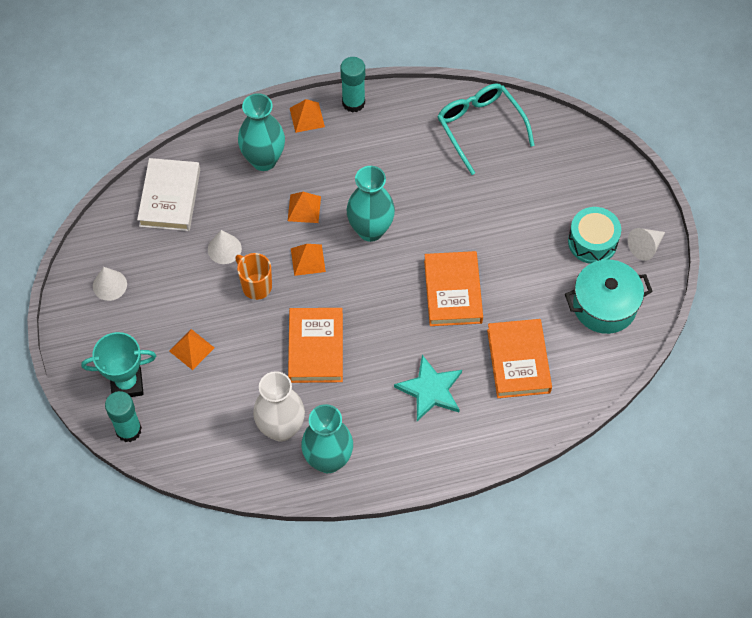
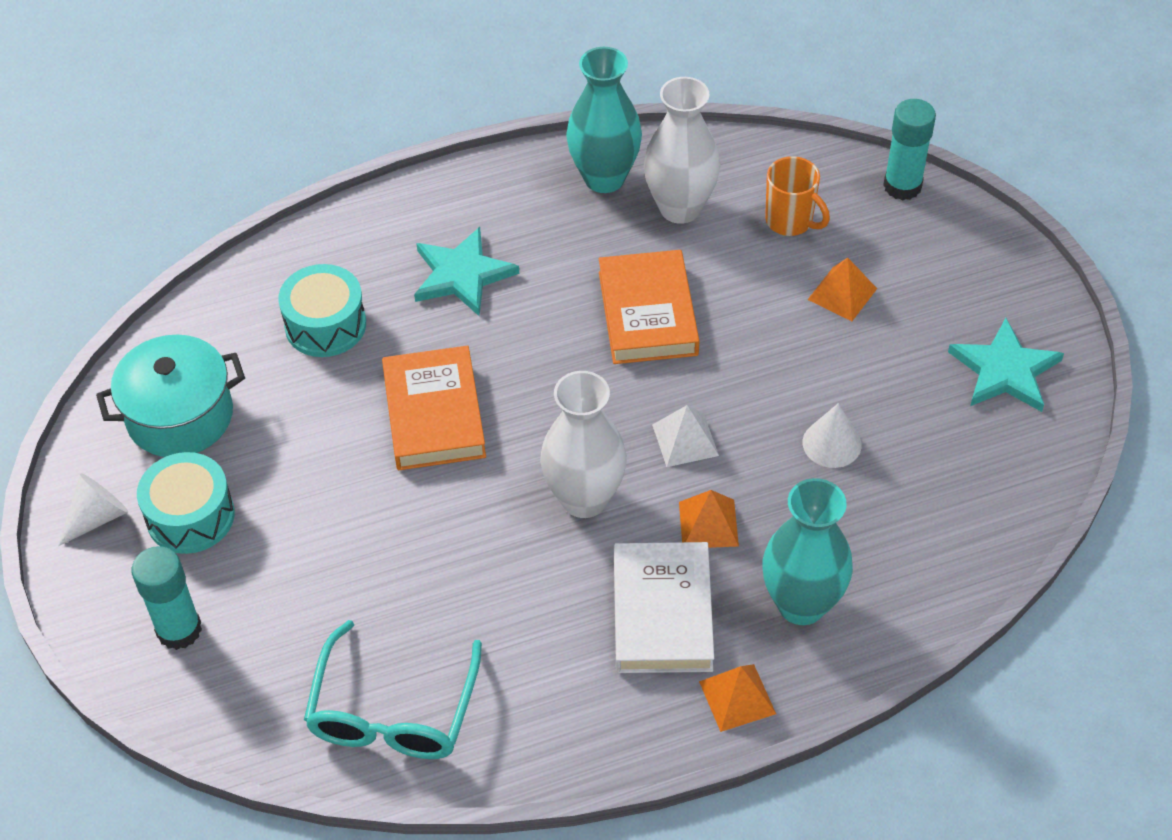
camera: 175 degrees right, 10 degrees down
(109, 285) = (1005, 370): white cone -> turquoise star
(127, 383) = (926, 241): turquoise trophy -> none
(170, 198) = (953, 519): white book -> white book (662, 613)
(256, 286) = (763, 392): orange mug -> orange mug (790, 221)
(308, 260) = (685, 440): orange pyramid -> white pyramid
(353, 102) = (650, 738): turquoise glue stick -> turquoise glue stick (179, 630)
(370, 230) = (584, 498): turquoise vase -> white vase
(480, 127) = (393, 711): turquoise glasses -> turquoise glasses turned 45 degrees clockwise
(518, 361) = (325, 325): orange book -> turquoise drum

